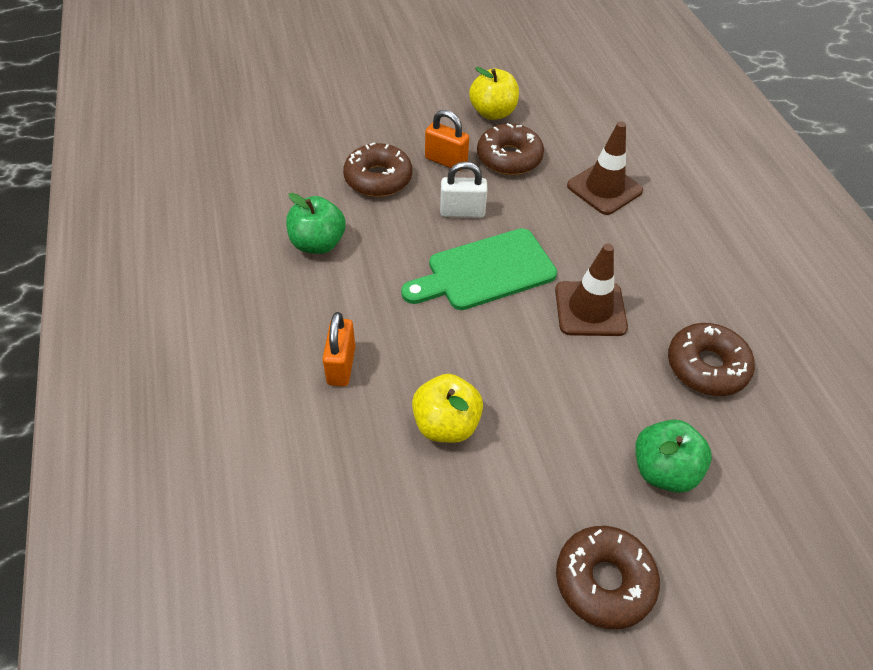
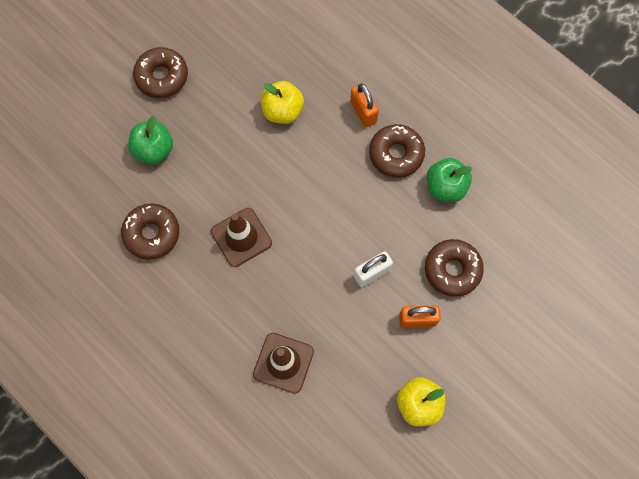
camera: 150 degrees right, 20 degrees up
(485, 271) = (324, 229): green cutting board -> none
(509, 158) = (373, 353): brown donut -> brown donut (396, 154)

